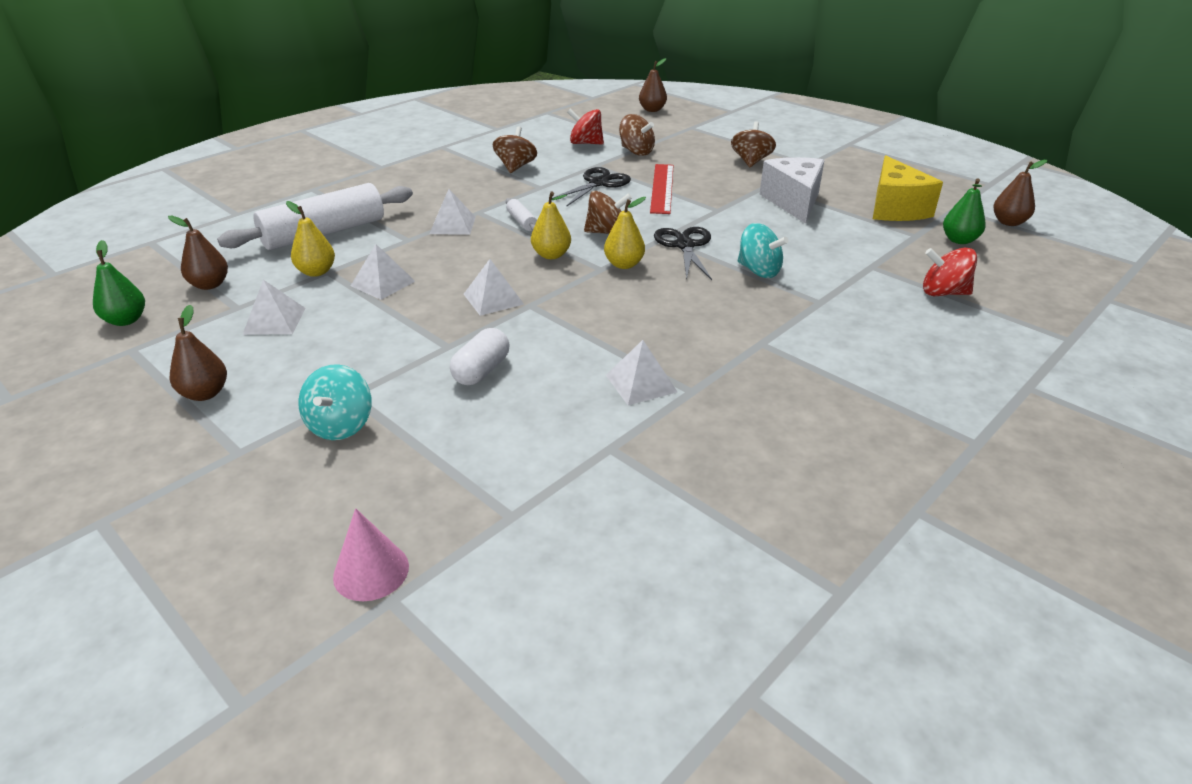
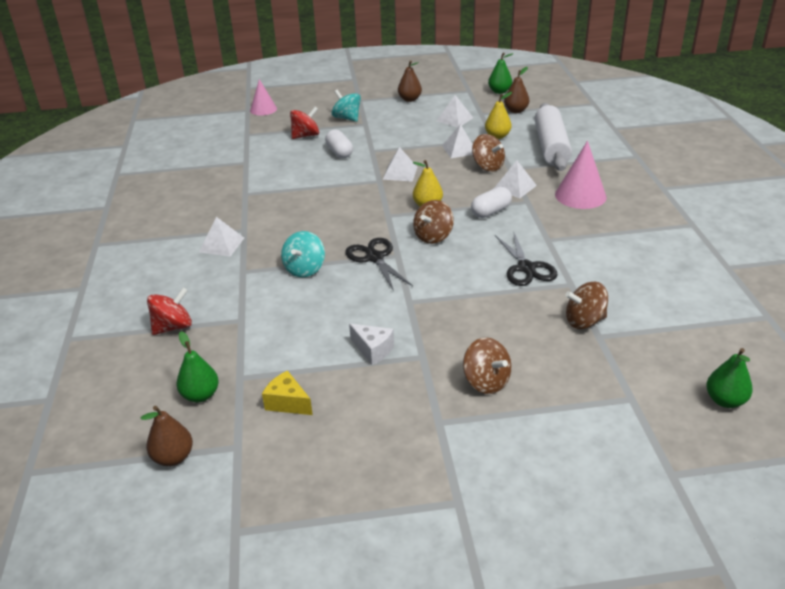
camera: 130 degrees right, 0 degrees up
(436, 193) = (580, 195): none -> pink cone
(515, 167) = (605, 243): brown spinning top -> brown spinning top (487, 166)
(521, 221) = (491, 211): white rolling pin -> white capsule
(585, 143) = (636, 301): red spinning top -> red spinning top (305, 136)
(624, 264) = (382, 225): yellow pear -> none
(641, 383) = (270, 184): white pyramid -> white pyramid (221, 245)
(652, 110) = (725, 400): brown pear -> green pear
(662, 188) = (481, 295): red ruler -> none
(684, 245) = (375, 258): black scissors -> black scissors turned 150 degrees counterclockwise
(759, 271) = (305, 269): turquoise spinning top -> turquoise spinning top turned 60 degrees counterclockwise
(793, 202) = (373, 350): white cheese -> white cheese, size x0.56
(895, 208) = (287, 403): yellow cheese -> yellow cheese, size x0.56

